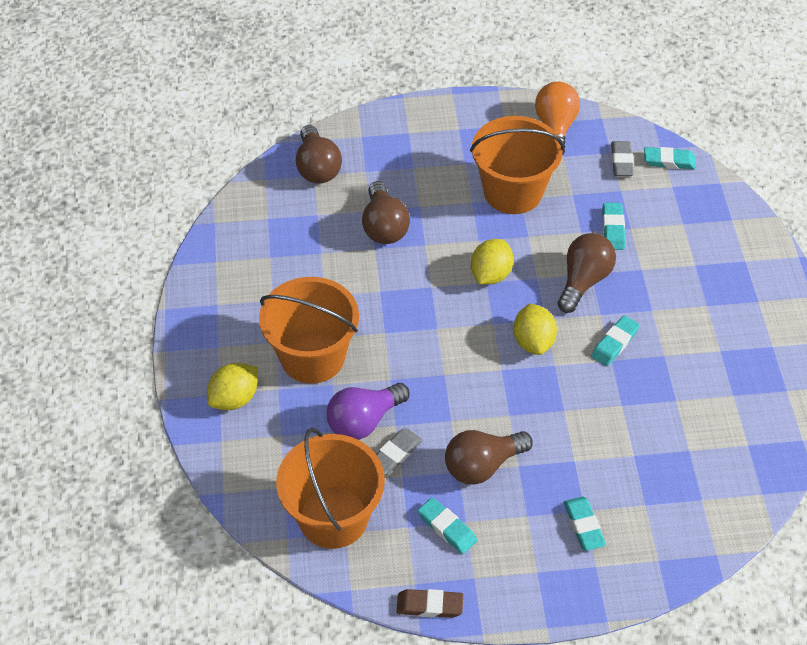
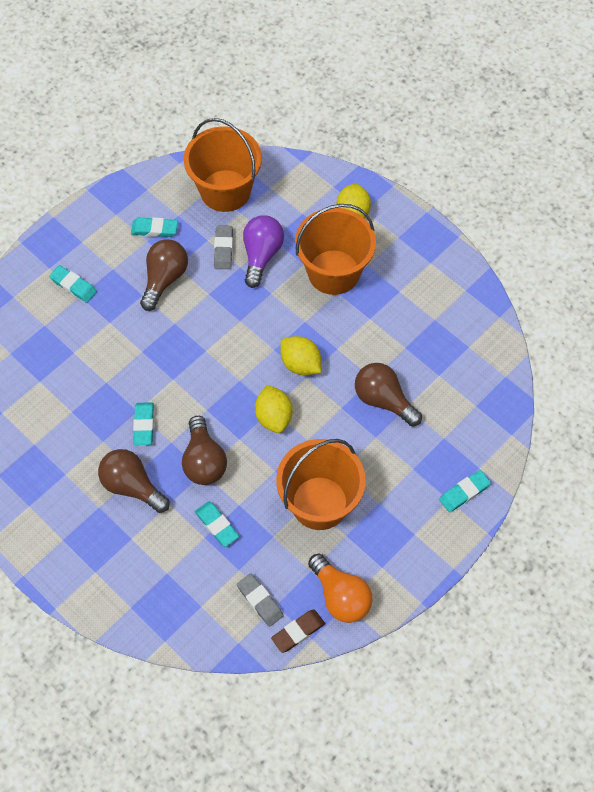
camera: 140 degrees right, 10 degrees up
(317, 167) = (480, 414): brown light bulb -> brown light bulb (132, 486)
(429, 605) = (128, 183): brown eraser -> brown eraser (298, 632)
(533, 341) = (201, 386): yellow lemon -> yellow lemon (300, 364)
(669, 161) = (222, 632): turquoise eraser -> turquoise eraser (464, 492)

